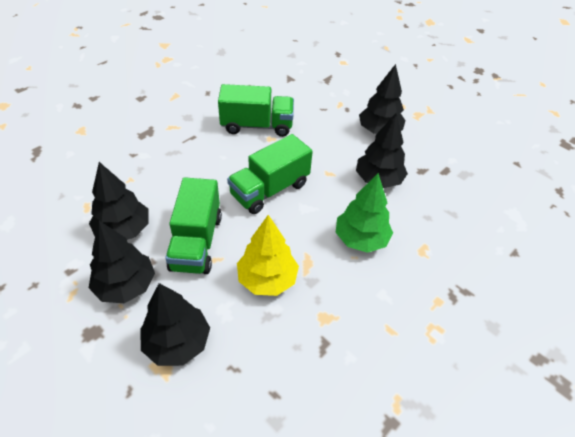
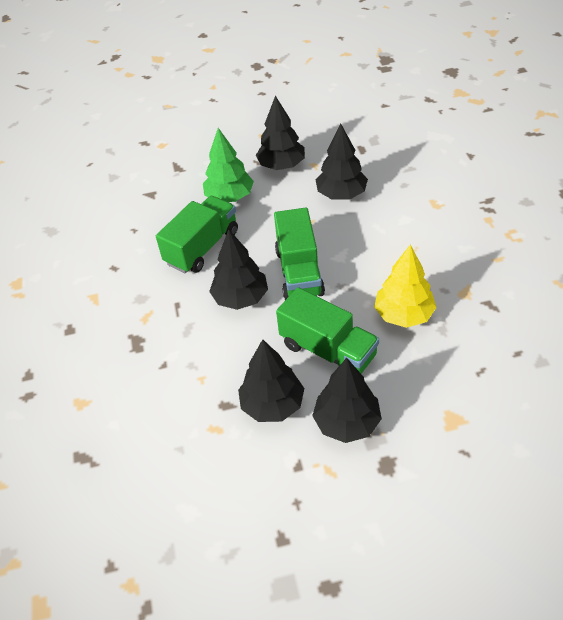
camera: 50 degrees left, 0 degrees up
(177, 343) = (434, 402): black tree -> black tree (241, 298)
(361, 239) = (400, 236): green tree -> green tree (229, 197)

